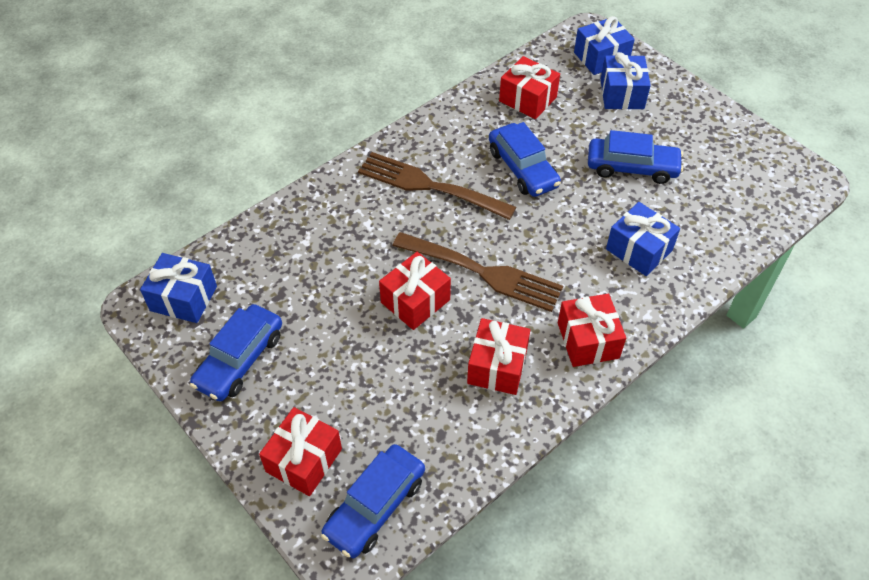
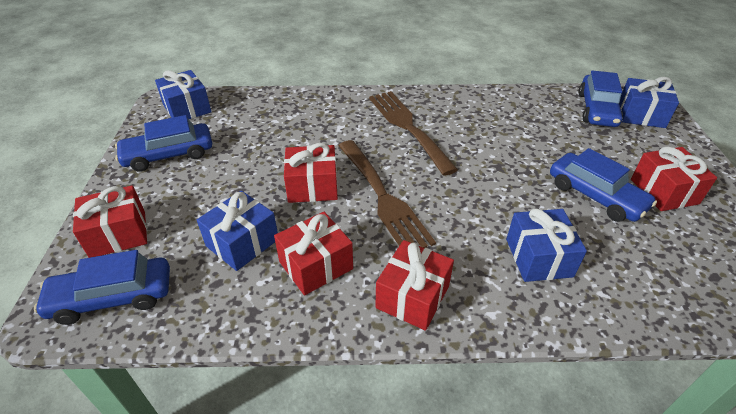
camera: 40 degrees right, 10 degrees down
(522, 168) = (492, 150): blue car -> blue car (597, 109)
(527, 99) = (545, 113): red gift -> red gift (664, 191)
(622, 94) = (637, 144): blue gift -> blue gift (242, 243)

